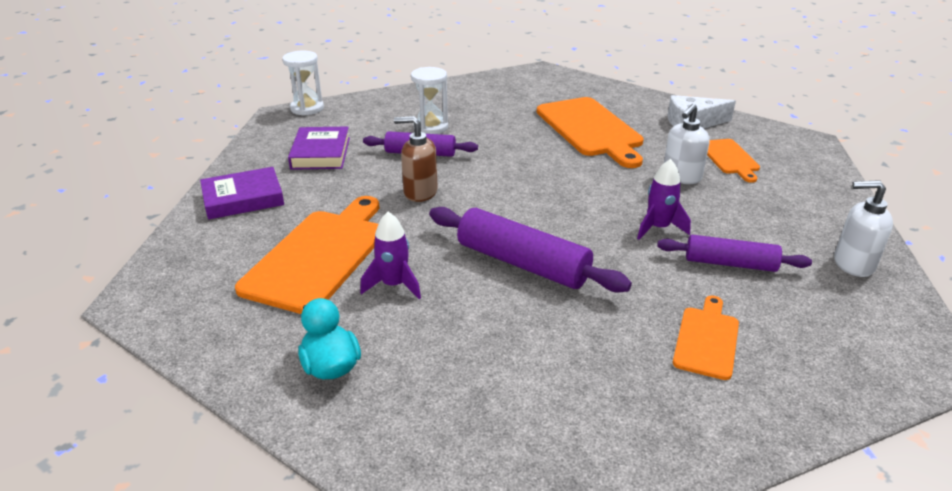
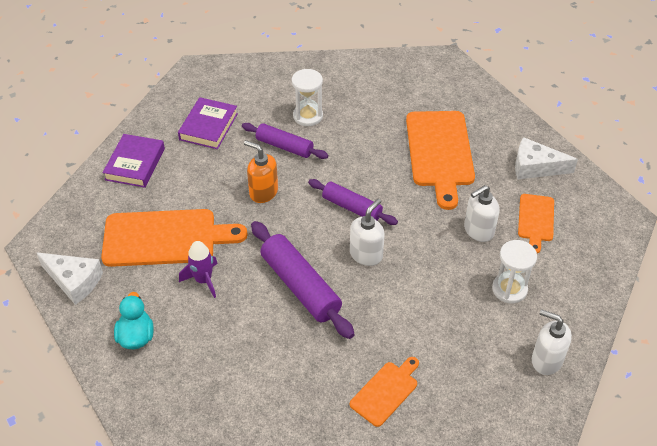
camera: 20 degrees right, 15 degrees up
(206, 327) = (74, 281): none -> white cheese
(243, 198) = (135, 164): purple book -> purple book turned 75 degrees counterclockwise
(307, 108) = (219, 66): white hourglass -> white hourglass (509, 289)
(319, 256) = (165, 238): orange cutting board -> orange cutting board turned 45 degrees clockwise
(420, 192) = (263, 192): brown soap dispenser -> orange soap dispenser
(578, 219) = (366, 254): none -> white soap dispenser
(658, 228) = (421, 281): purple rocket -> none
(730, 263) = (451, 331): purple rolling pin -> purple rolling pin (352, 207)

